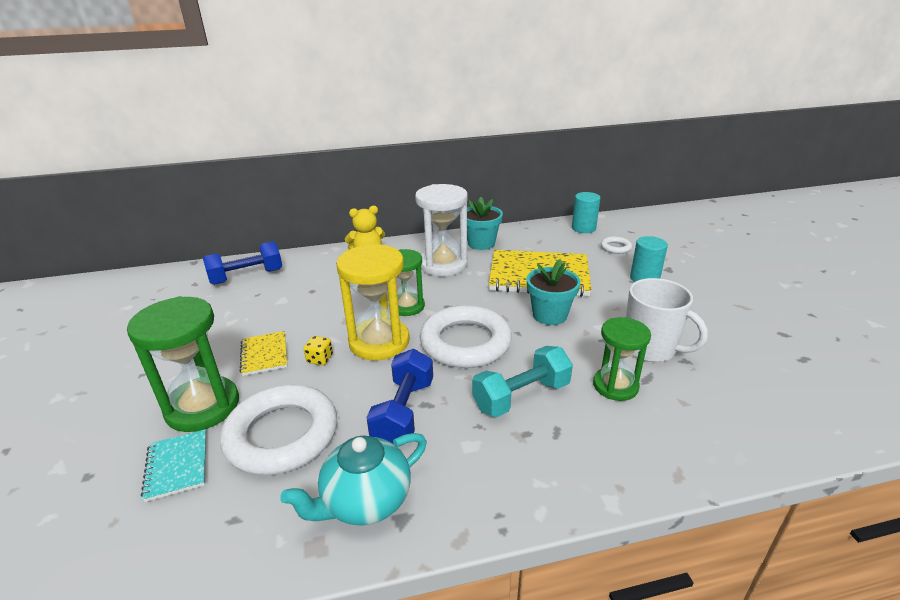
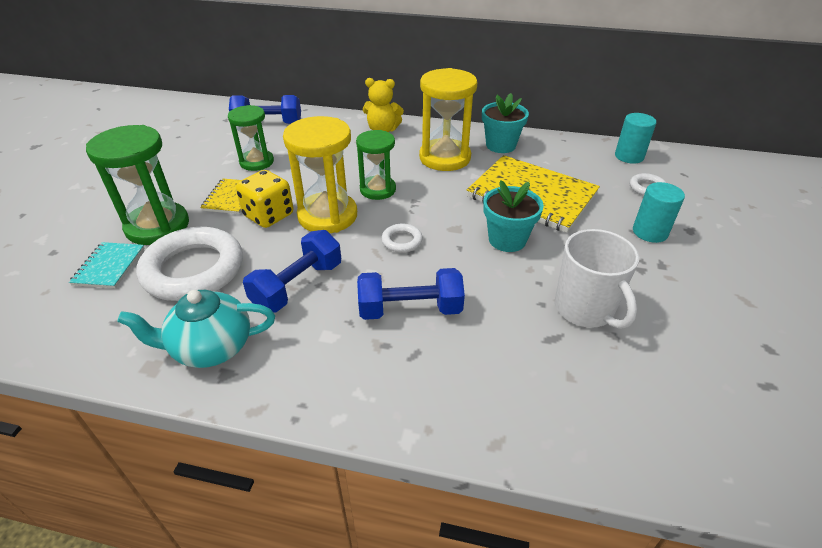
camera: 25 degrees right, 10 degrees up
(320, 359) = (269, 215): yellow dice -> yellow dice, size x1.95
(443, 265) = (445, 158): white hourglass -> yellow hourglass
(465, 342) = (402, 241): white ring -> white ring, size x0.44
(521, 396) = (410, 309): turquoise dumbbell -> blue dumbbell
(615, 386) = (511, 333): green hourglass -> green hourglass (256, 162)

